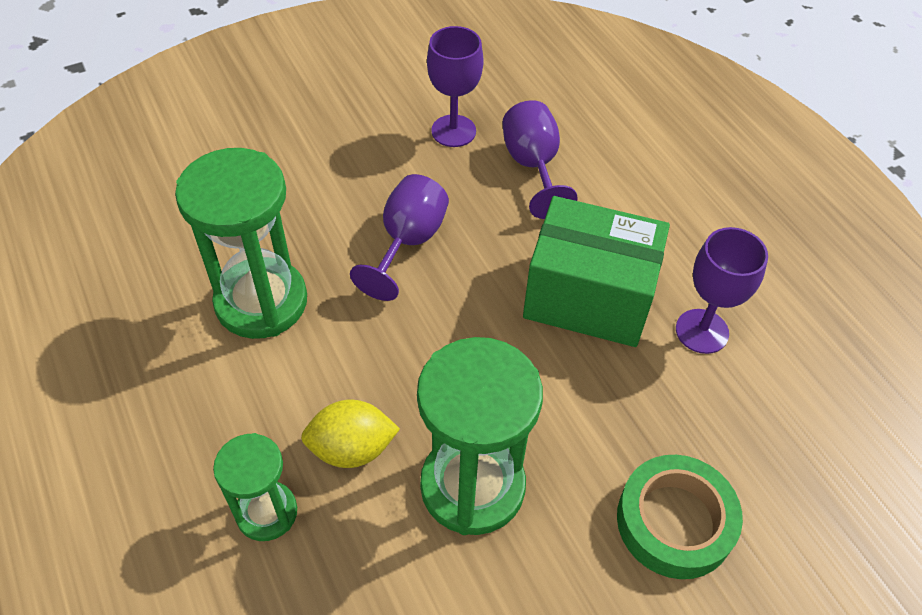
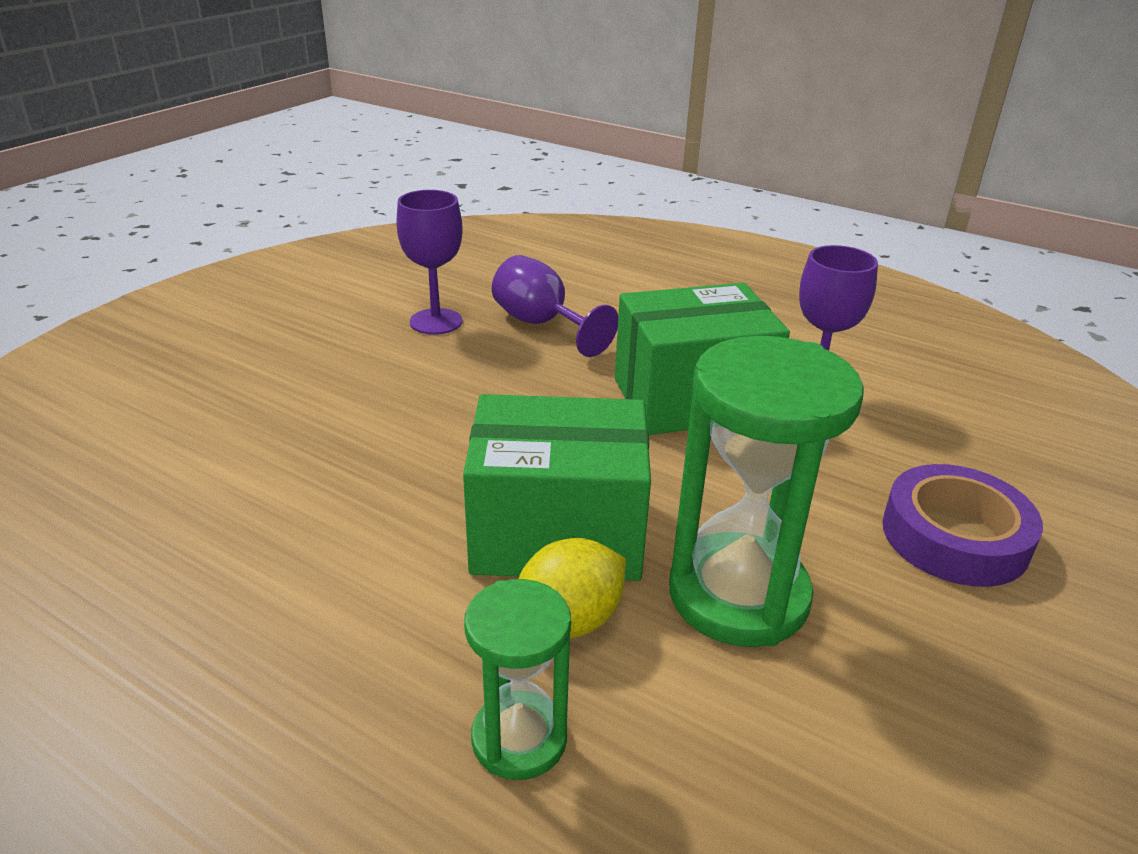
camera: 30 degrees left, 20 degrees down
(261, 302) = (329, 526): green hourglass -> none
(395, 376) = (557, 533): none -> green box
(407, 242) = (465, 417): purple goblet -> none
(675, 521) = (954, 536): green tape -> purple tape

